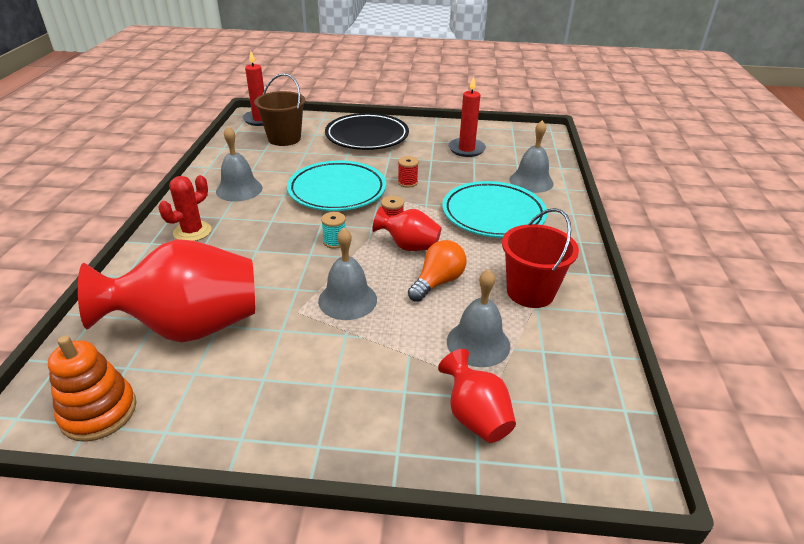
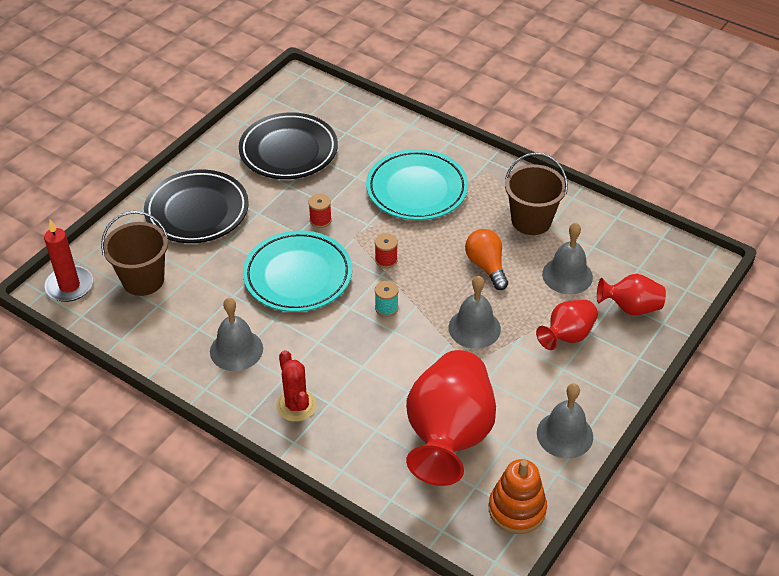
camera: 60 degrees left, 10 degrees up
(409, 246) = (427, 263): red vase -> red vase (567, 336)
(466, 149) = (288, 151): red candle -> black plate
(530, 292) = (531, 221): red bucket -> brown bucket
(531, 181) = (382, 139): grey bell -> grey bell (564, 434)

